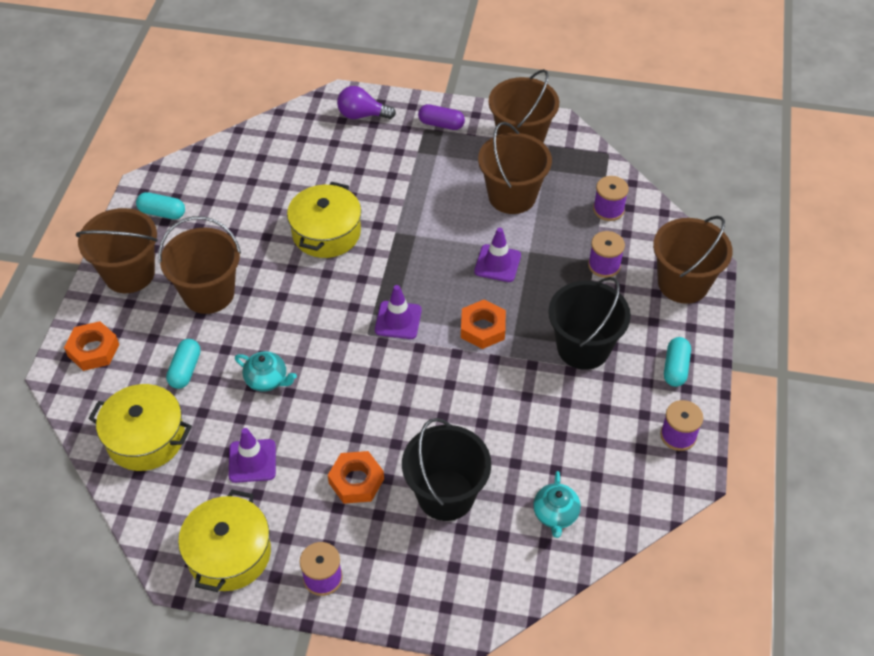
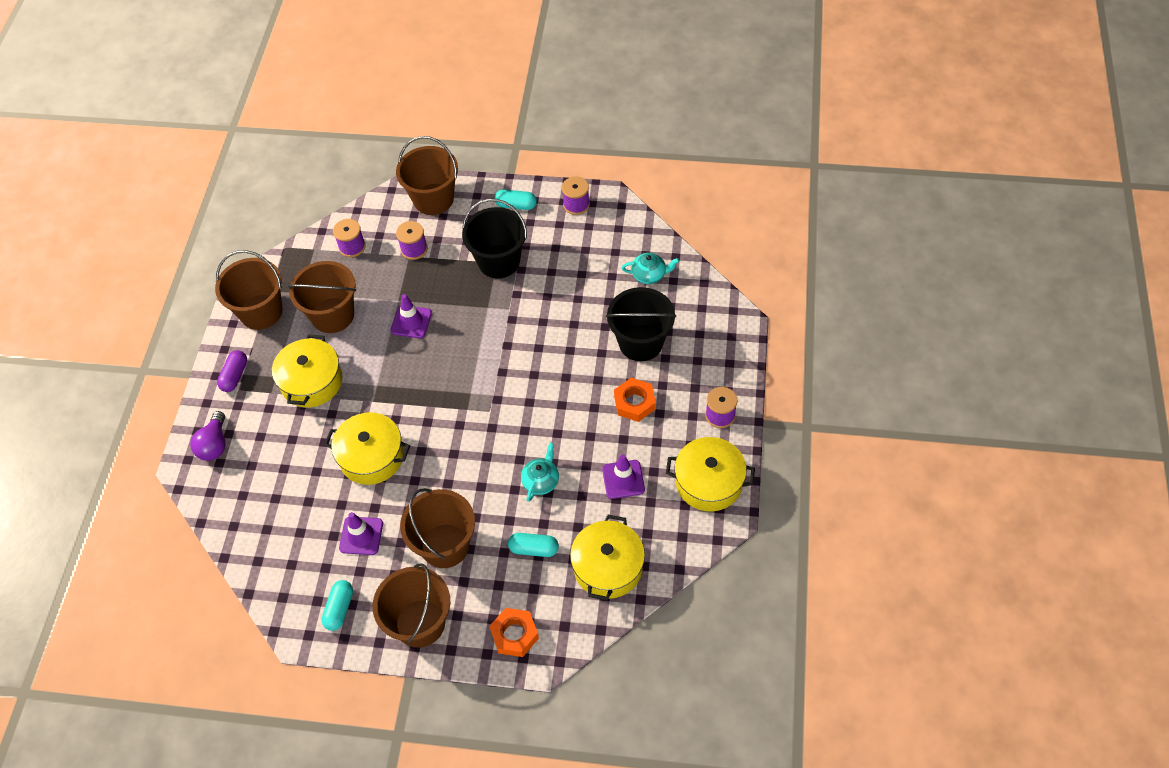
camera: 90 degrees left, 5 degrees up
(398, 320) = (474, 389): purple traffic cone -> purple traffic cone (361, 536)
(426, 182) = (311, 381): none -> yellow pot
(483, 328) = (481, 328): orange nut -> none

